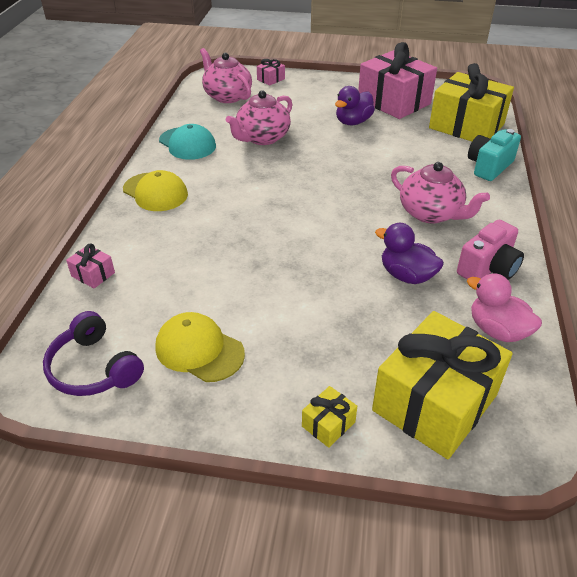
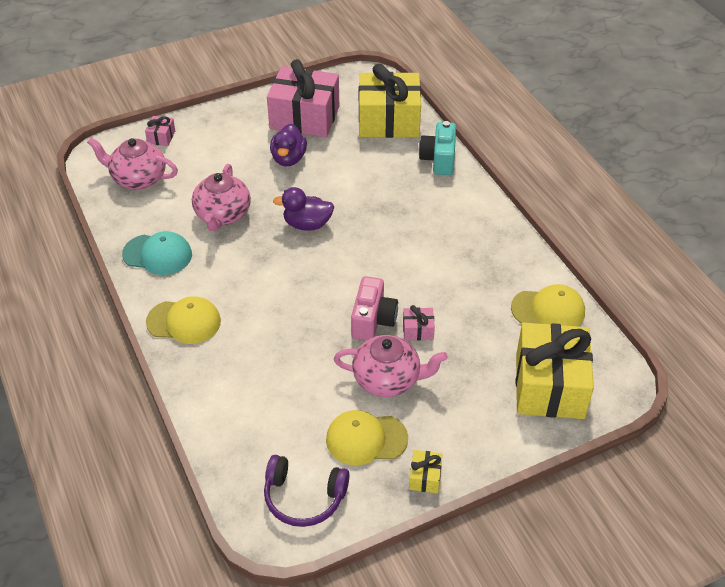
camera: 35 degrees left, 5 degrees up
(93, 274) = (217, 427): pink gift -> pink gift (418, 330)
(328, 424) = (498, 439): yellow gift -> yellow gift (425, 477)
(406, 275) = (457, 297): purple duck -> purple duck (307, 224)
(431, 213) = (430, 229): pink teapot -> pink teapot (388, 379)
(488, 268) = (507, 261): pink camera -> pink camera (373, 320)
(497, 330) = (548, 310): pink duck -> yellow cap

